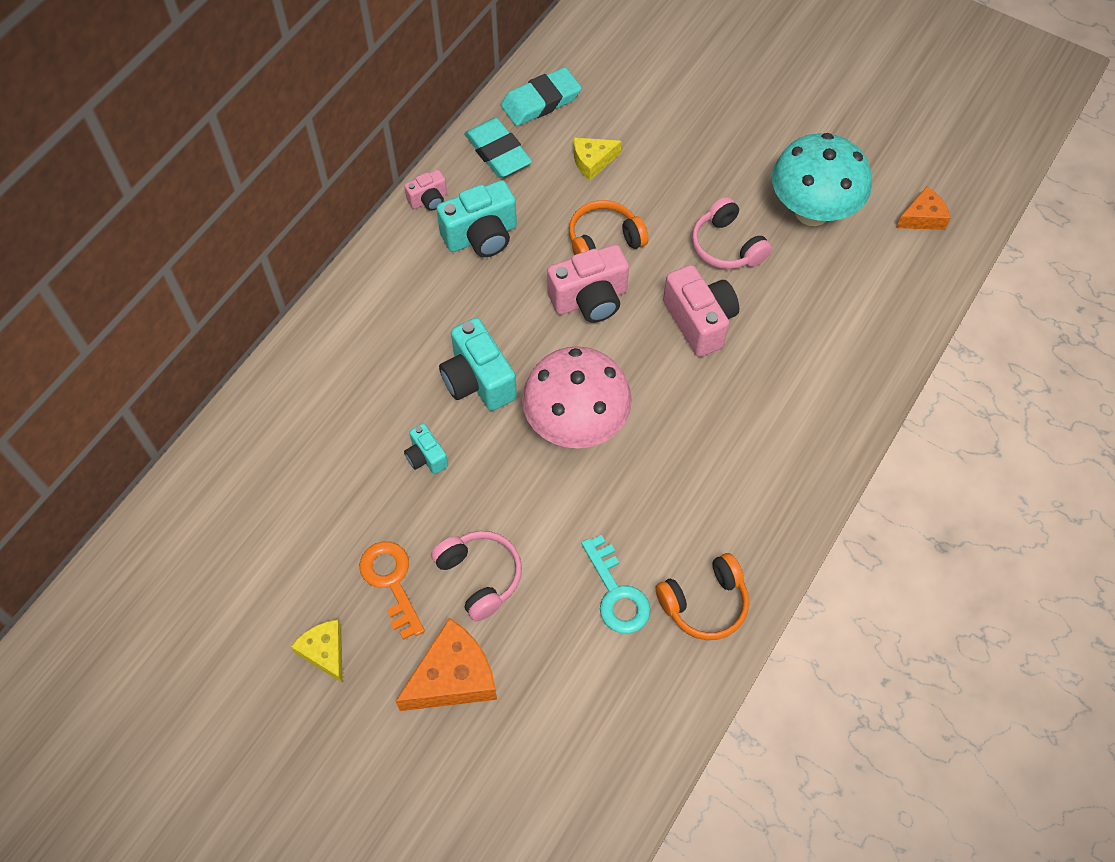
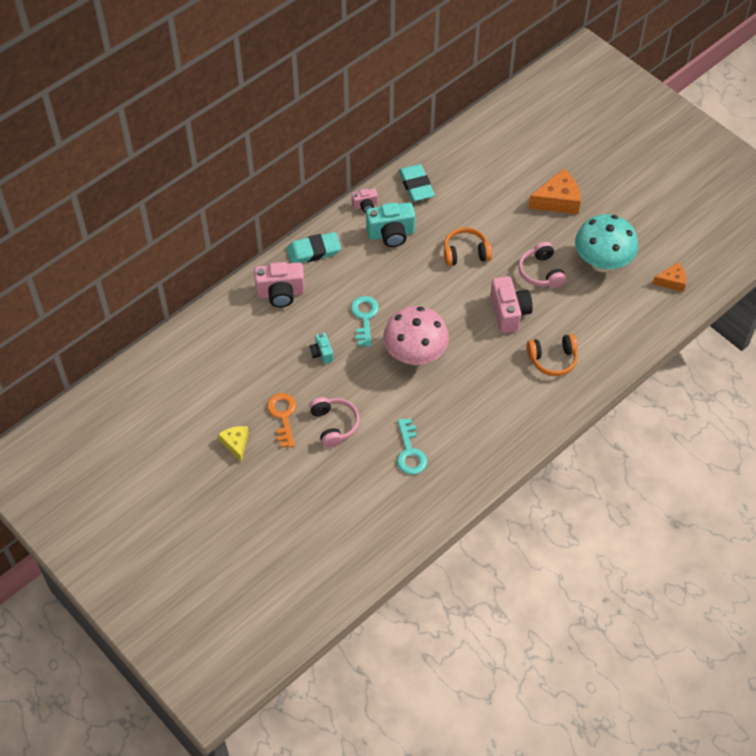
camera: 15 degrees right, 5 degrees down
(453, 677) = (304, 474): orange cheese -> orange cheese (557, 200)
(478, 380) = (364, 317): turquoise camera -> turquoise key
(541, 101) = (452, 159): turquoise eraser -> turquoise eraser (313, 251)
(590, 299) = (446, 285): pink camera -> pink camera (280, 293)
(592, 161) = (473, 203): yellow cheese -> none
(704, 603) = (459, 469): orange headphones -> orange headphones (552, 359)

